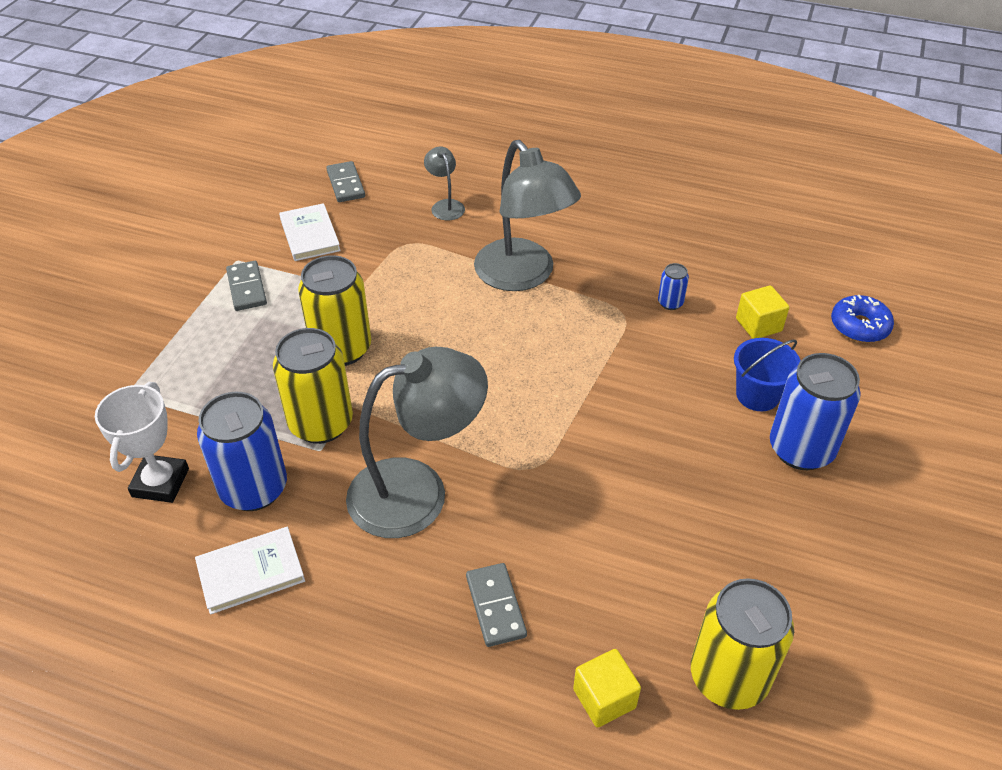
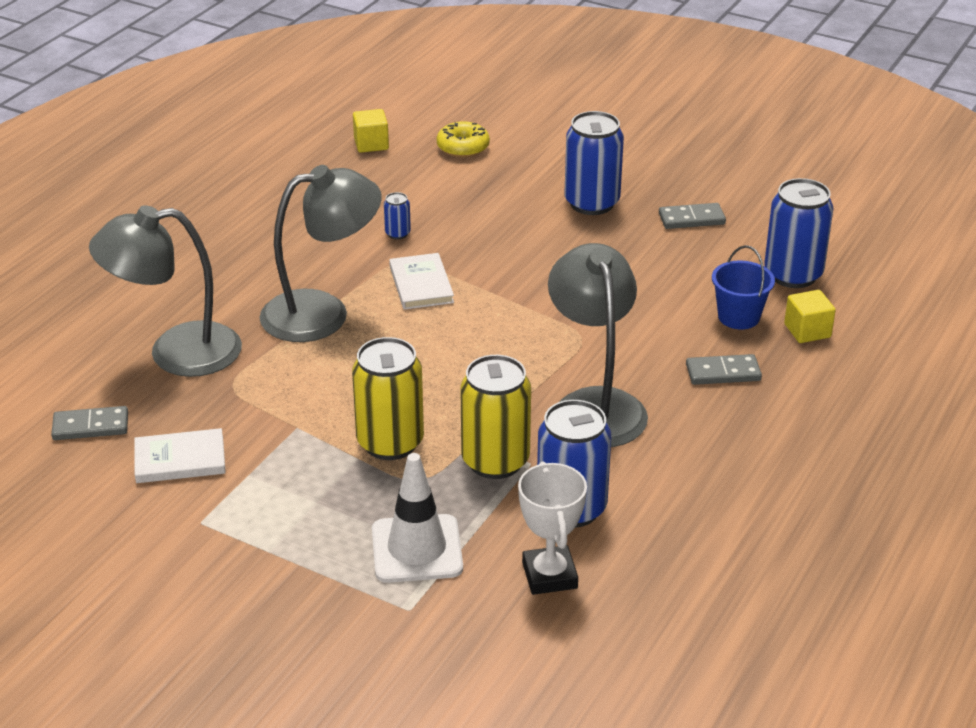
camera: 80 degrees left, 10 degrees down
(160, 482) = (549, 575): white trophy -> white trophy turned 60 degrees clockwise
(200, 387) = (417, 549): none -> white traffic cone
(247, 288) = (259, 513): grey domino -> grey domino (691, 219)
(251, 572) = (671, 511): white book -> white book (421, 284)
(445, 206) = (176, 353): grey lamp -> grey lamp, size x2.22
(728, 677) = (793, 274): yellow can -> blue can
(757, 395) = (527, 211): blue bucket -> blue bucket (738, 317)
(758, 325) = (444, 194): yellow cube -> yellow cube (371, 144)
(859, 326) = (463, 147): blue donut -> yellow donut

